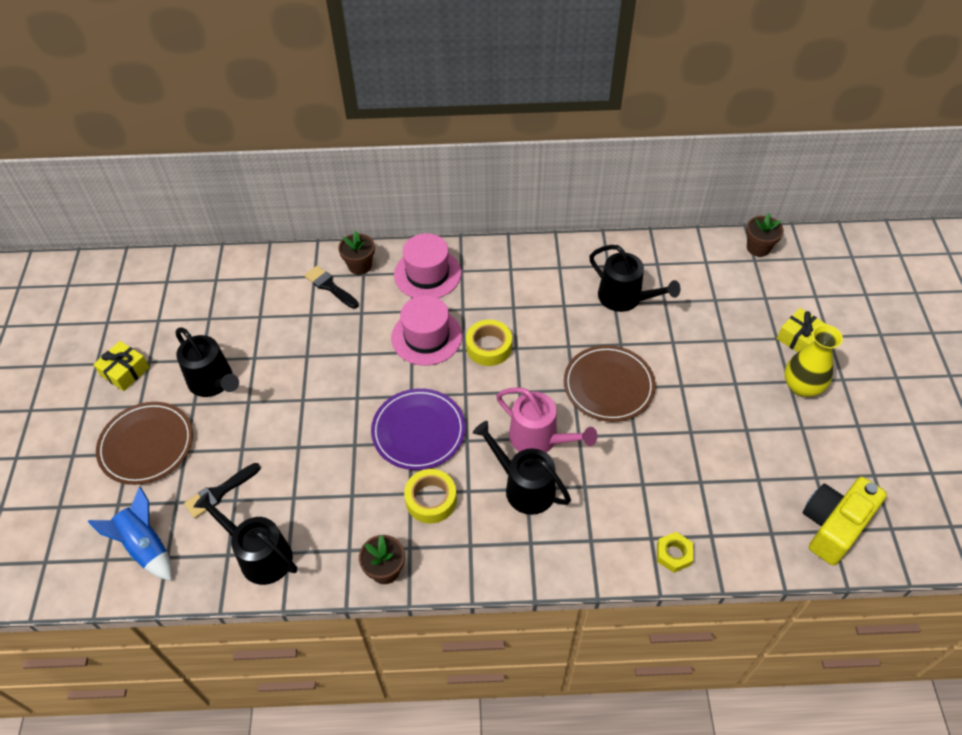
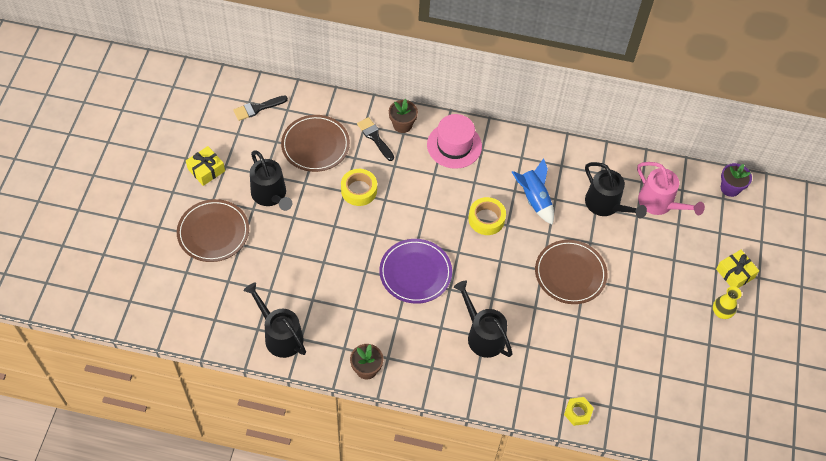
camera: 10 degrees right, 5 degrees up
(146, 546) = (201, 308): blue rocket -> blue rocket (534, 199)
(219, 492) = (260, 282): black brush -> black brush (257, 108)
(258, 311) = (315, 145): none -> brown plate
(426, 337) = (440, 198): pink hat -> none
(431, 500) = (412, 327): yellow tape -> yellow tape (359, 190)
(539, 438) = (504, 301): pink watering can -> pink watering can (659, 203)
(758, 248) = (730, 188): brown flower pot -> purple flower pot
(801, 386) = (721, 312): yellow vase -> yellow vase, size x0.65
(833, 526) = (704, 423): yellow camera -> none

